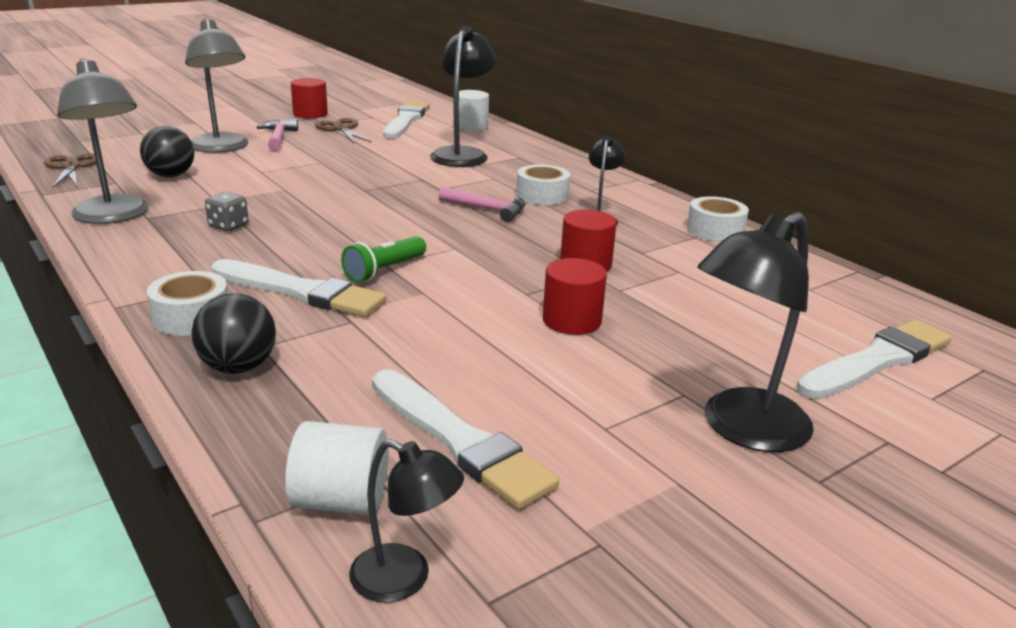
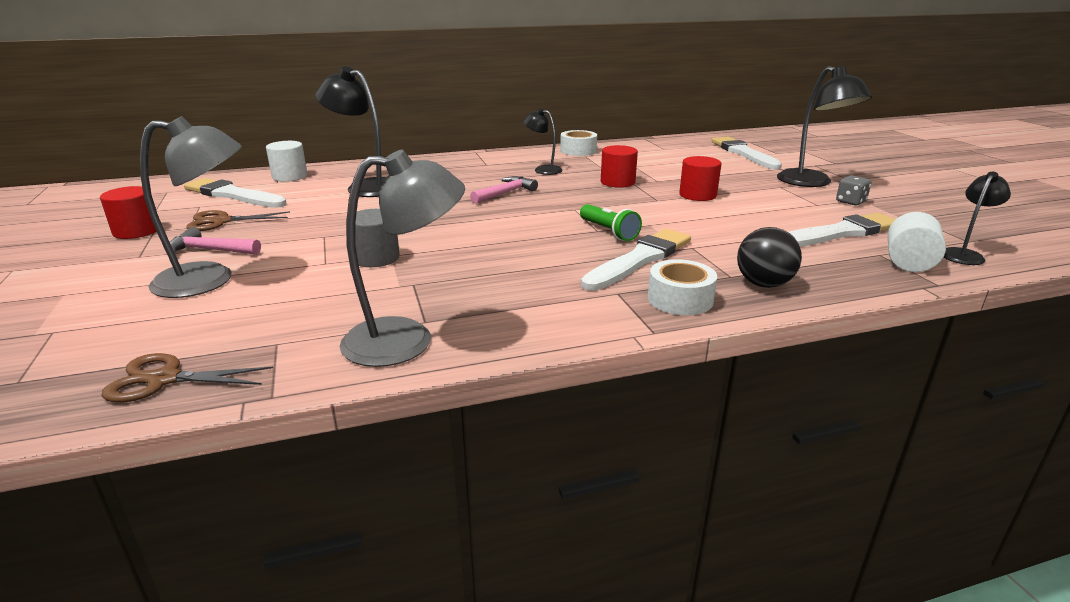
camera: 70 degrees left, 0 degrees up
(171, 176) = (287, 309): black ball -> none
(228, 226) = (479, 281): grey dice -> grey dice (850, 202)
(275, 185) = (376, 258): none -> grey cylinder
(542, 195) = (488, 176): white tape -> none

